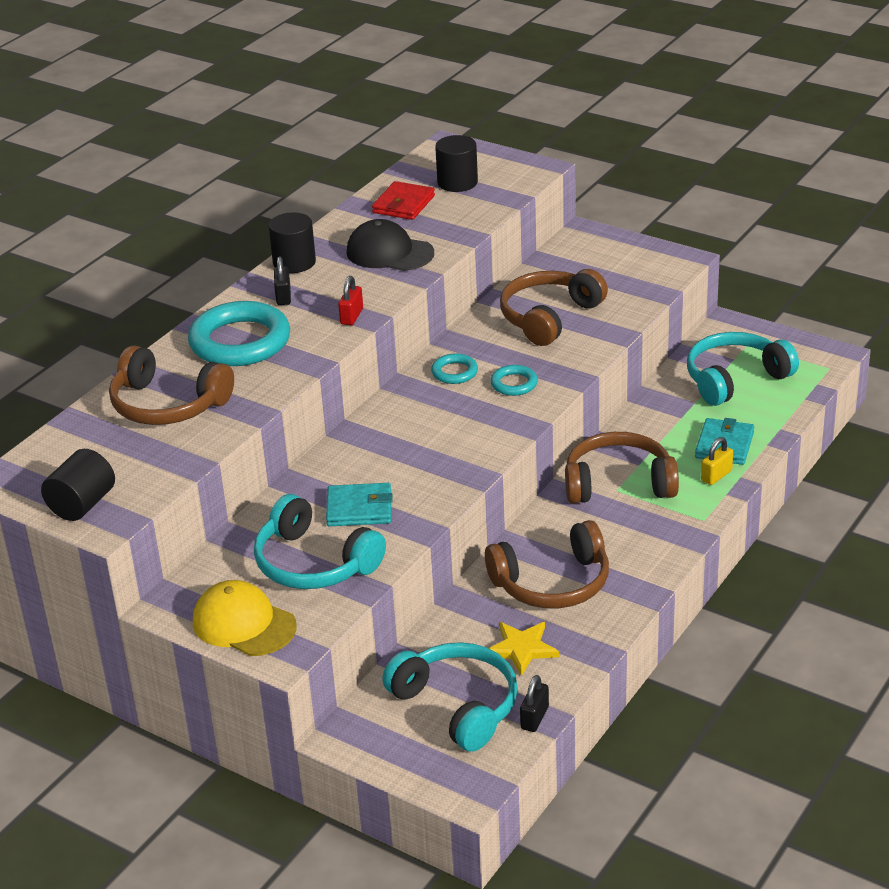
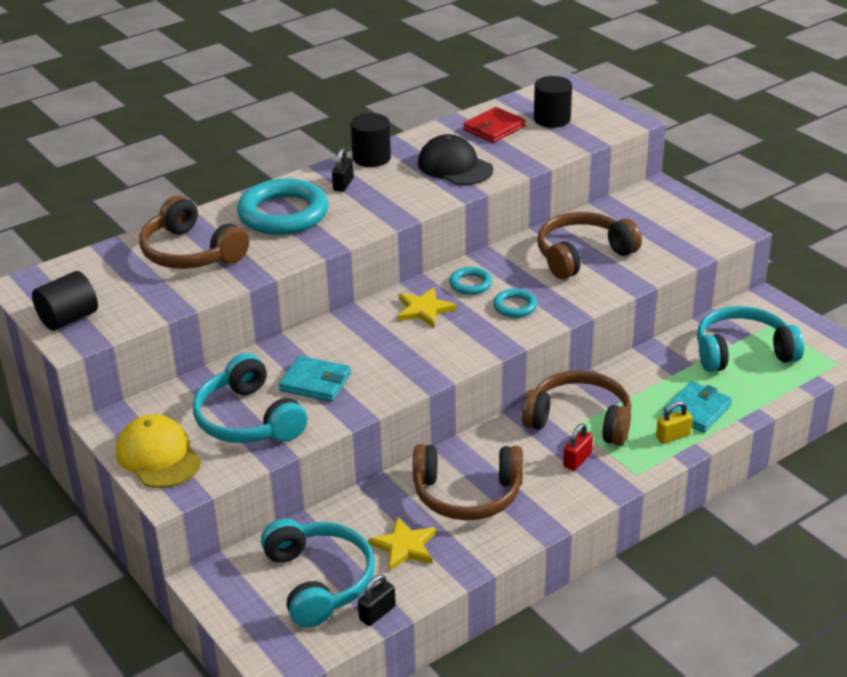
camera: 20 degrees right, 0 degrees up
(351, 316) = (387, 213): red padlock -> red padlock (577, 460)
(424, 409) = (424, 309): none -> yellow star

